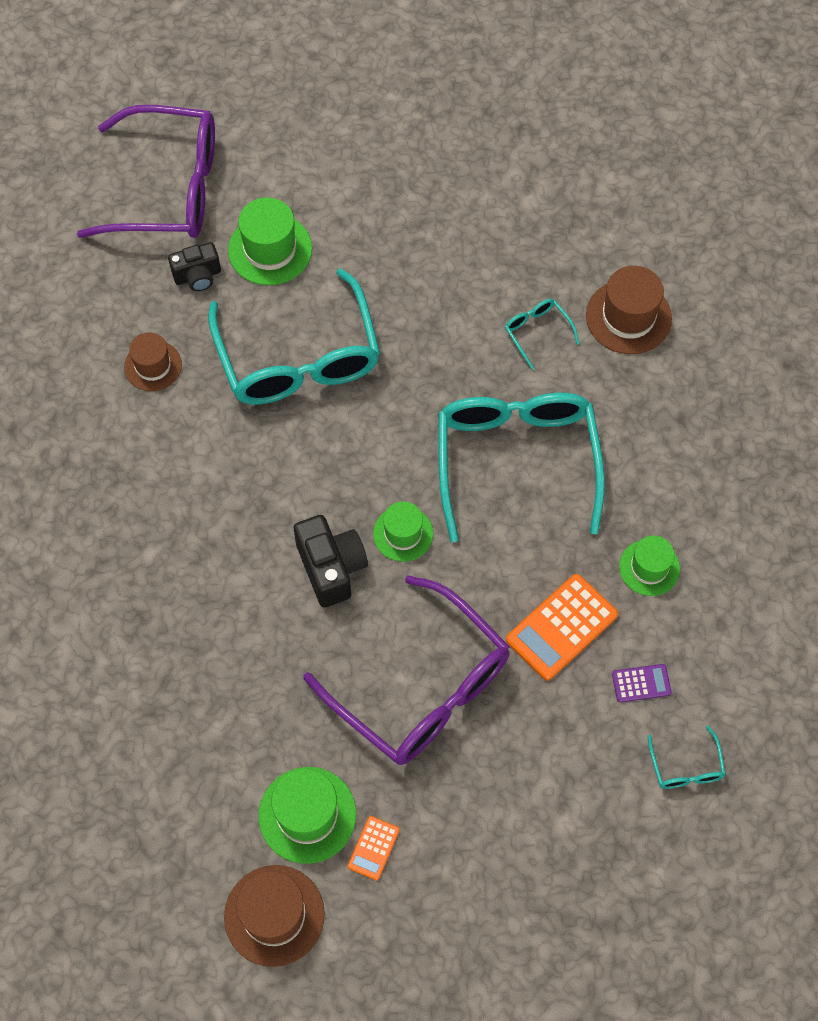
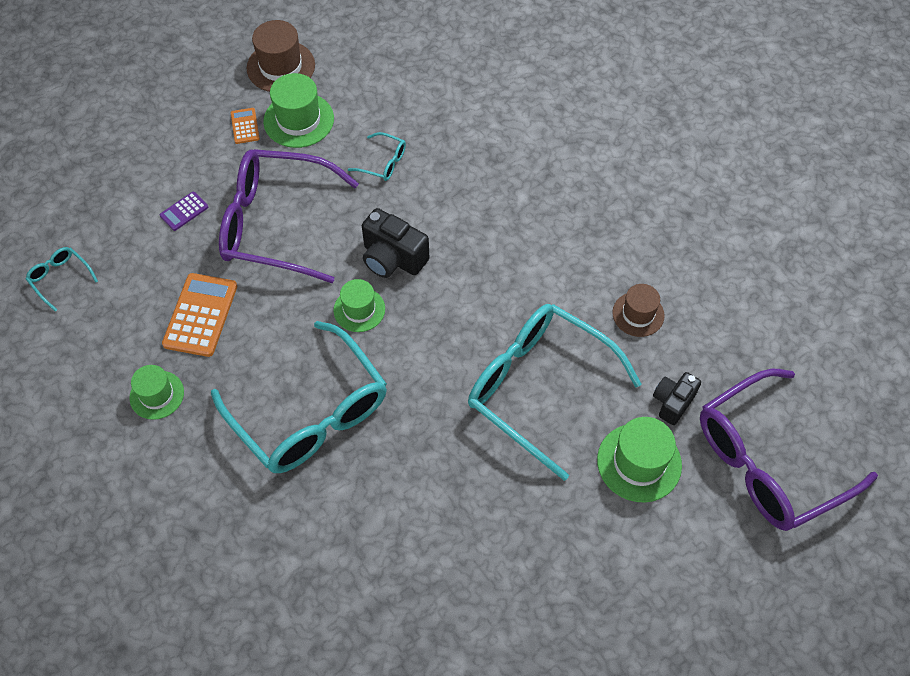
camera: 145 degrees right, 5 degrees down
(537, 332) = (364, 533): turquoise glasses -> turquoise glasses (383, 162)
(628, 317) = (293, 601): brown hat -> none
(641, 683) = (120, 312): purple calculator -> purple calculator (184, 211)

